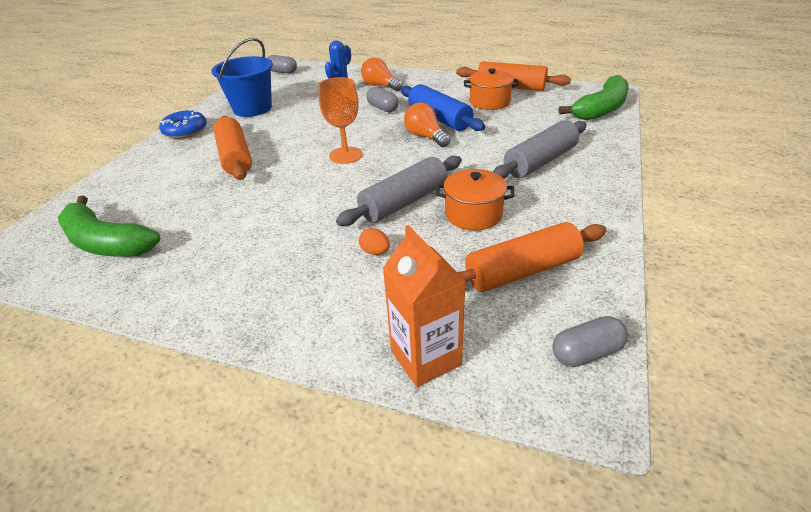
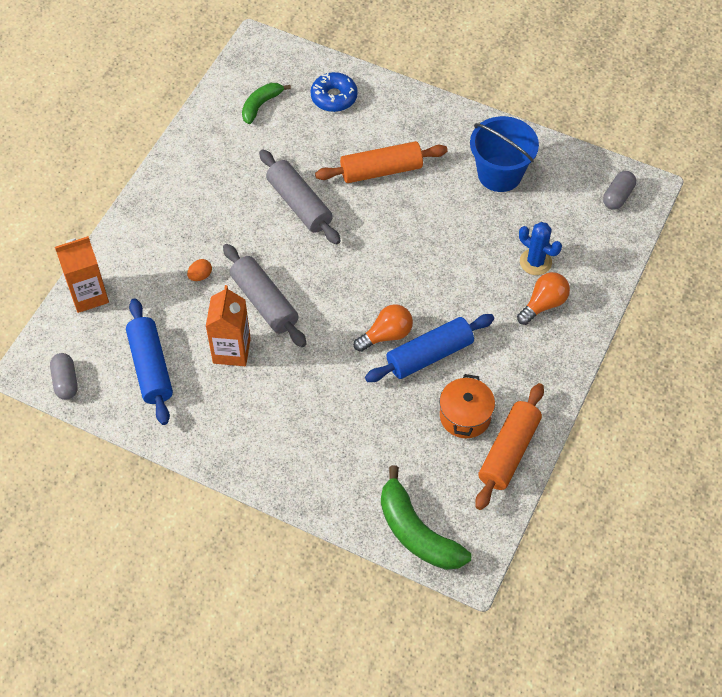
camera: 95 degrees right, 20 degrees up
(106, 243) = (261, 105): green banana -> green banana, size x0.60
(185, 131) = (451, 121): blue donut -> blue donut (334, 97)
(346, 155) = (362, 261): orange goblet -> none
(383, 108) = (472, 301): grey capsule -> none
(473, 214) = (231, 350): orange pot -> orange carton
(522, 271) = (150, 367): orange rolling pin -> blue rolling pin
(540, 161) = (307, 427): grey rolling pin -> grey rolling pin (299, 204)

